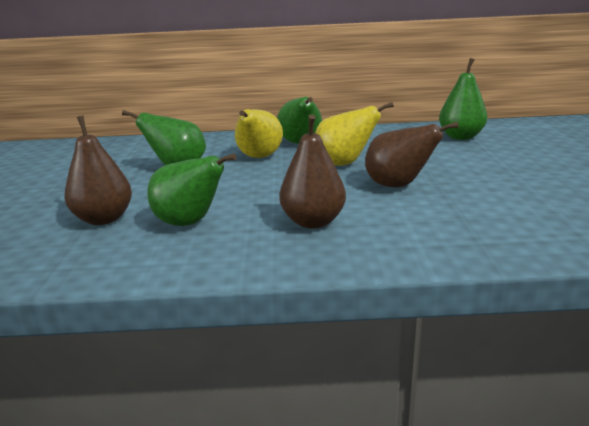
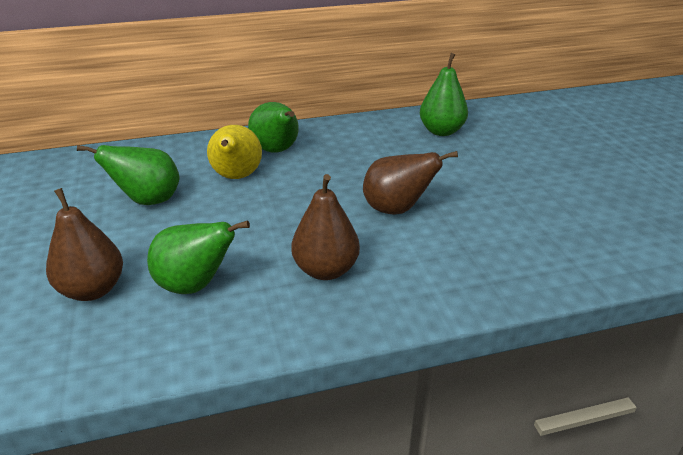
camera: 15 degrees left, 10 degrees up
(344, 164) = (333, 181): yellow pear -> none

